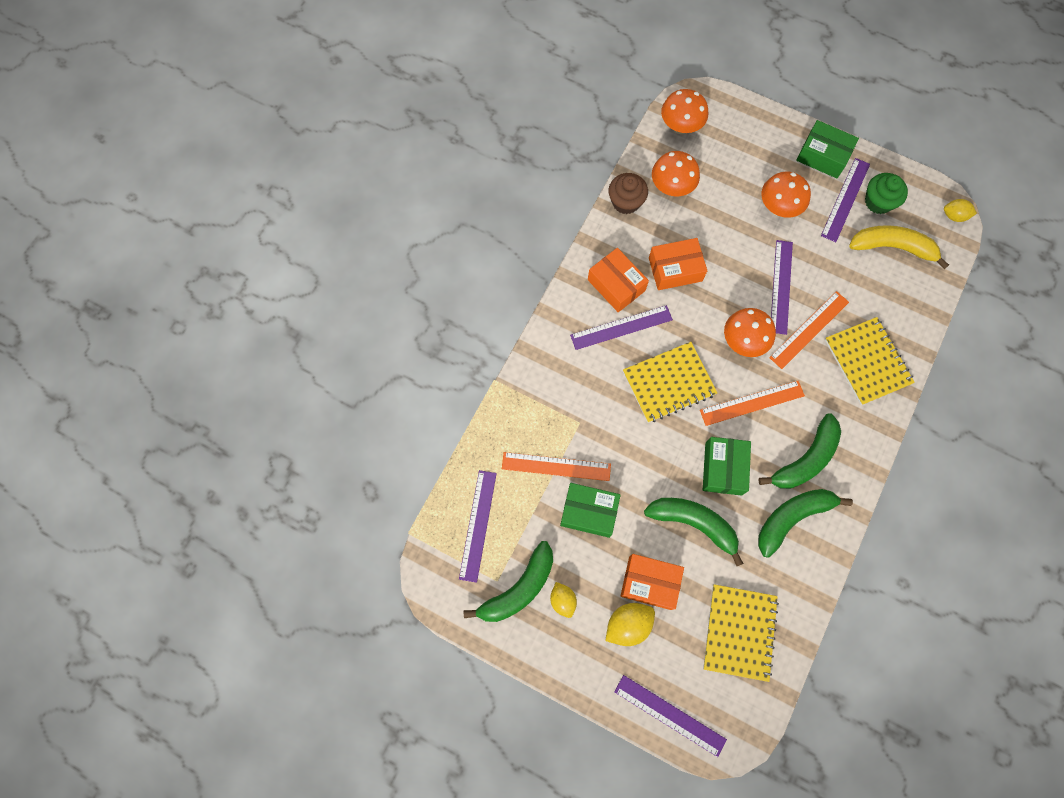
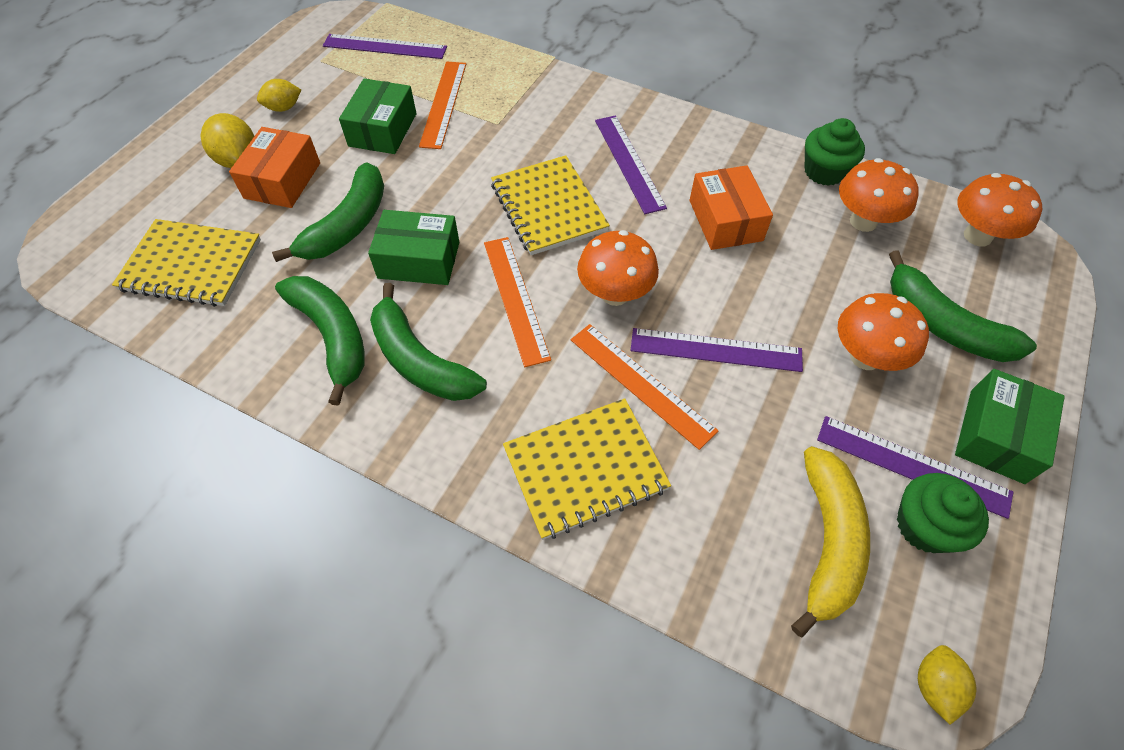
camera: 90 degrees right, 15 degrees down
(518, 589) = (307, 75): green banana -> green banana (943, 325)
(616, 285) = (691, 159): orange box -> none
(625, 202) = (824, 171): brown cupcake -> green cupcake
(669, 715) = (118, 193): purple ruler -> none

